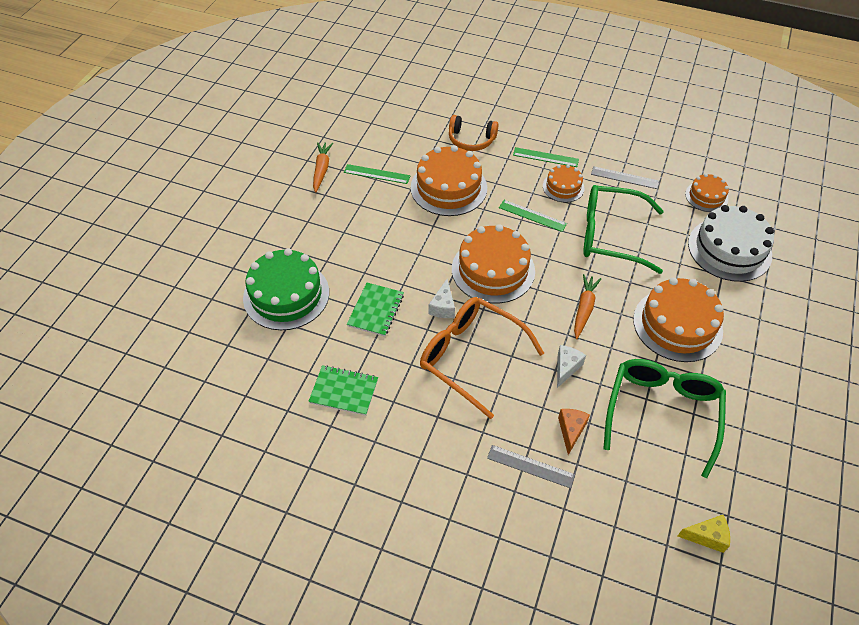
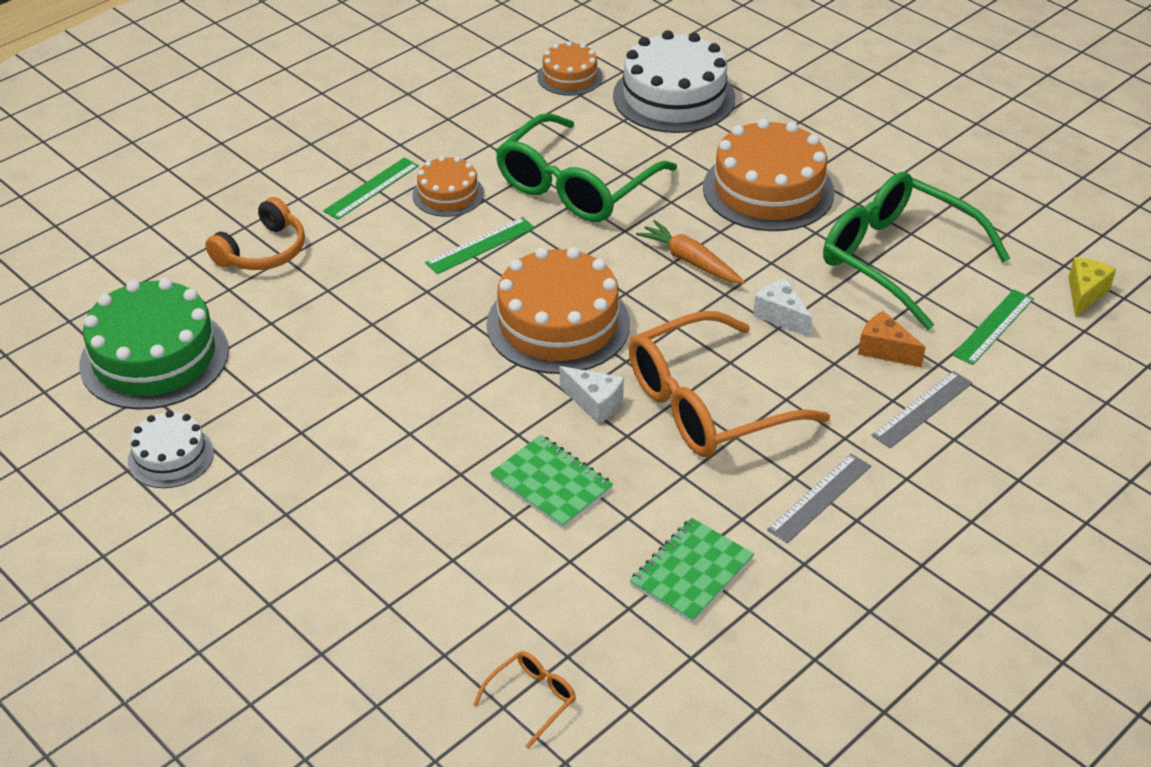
camera: 65 degrees left, 10 degrees down
(236, 354) = (531, 699): none -> orange glasses
(286, 295) = (441, 591): green cake -> green cake (154, 357)
(321, 169) = (171, 456): orange carrot -> white cake
(377, 174) = (244, 388): green ruler -> green ruler (993, 326)
(448, 188) = (349, 313): orange cake -> none
(624, 178) = (477, 131): grey ruler -> grey ruler (820, 498)

